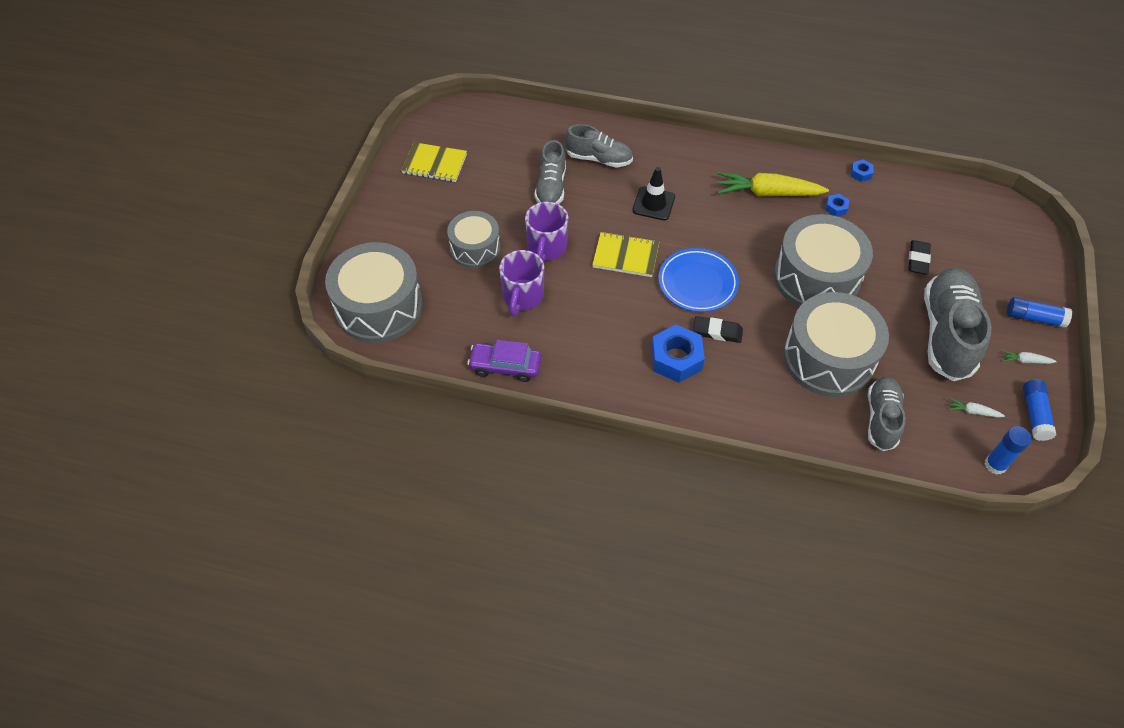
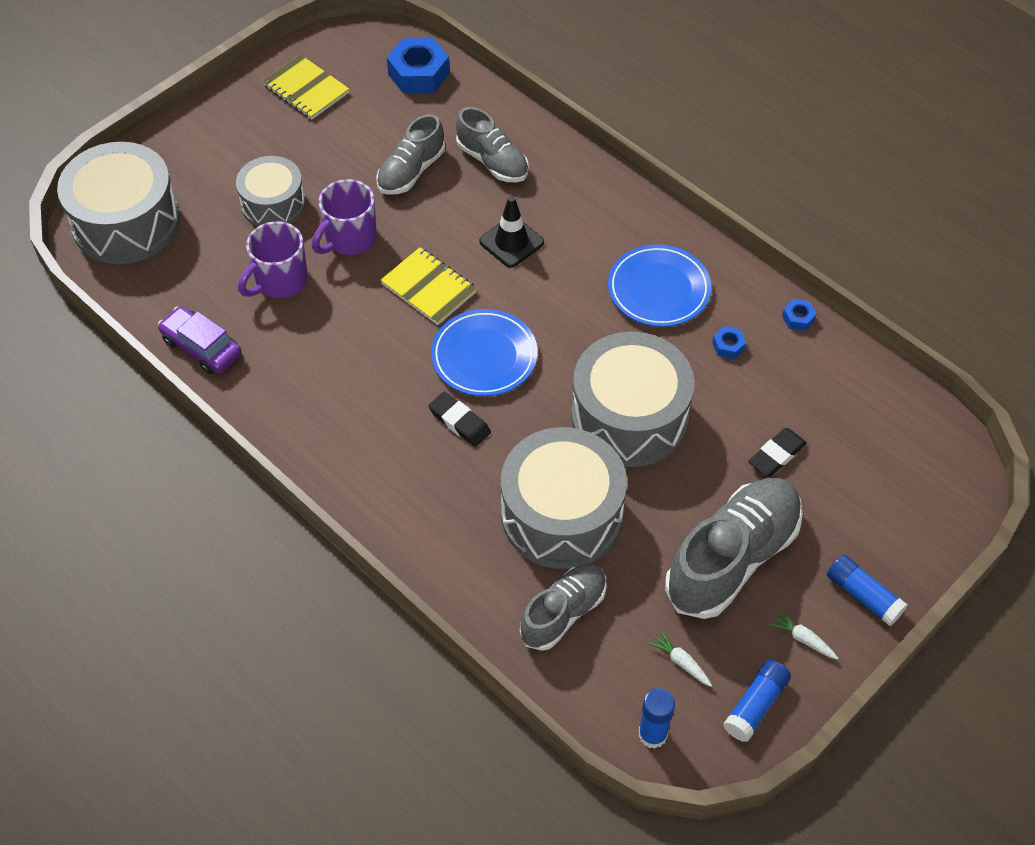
camera: 30 degrees right, 0 degrees up
(676, 359) = (388, 429): blue nut -> blue nut (418, 74)
(767, 193) = (658, 290): yellow carrot -> blue plate

